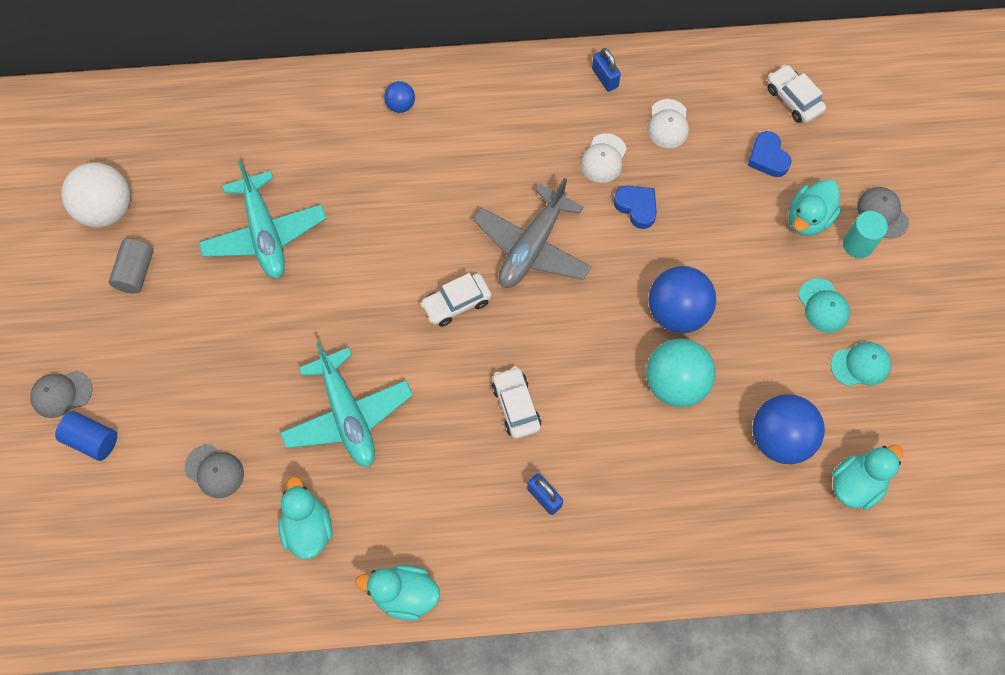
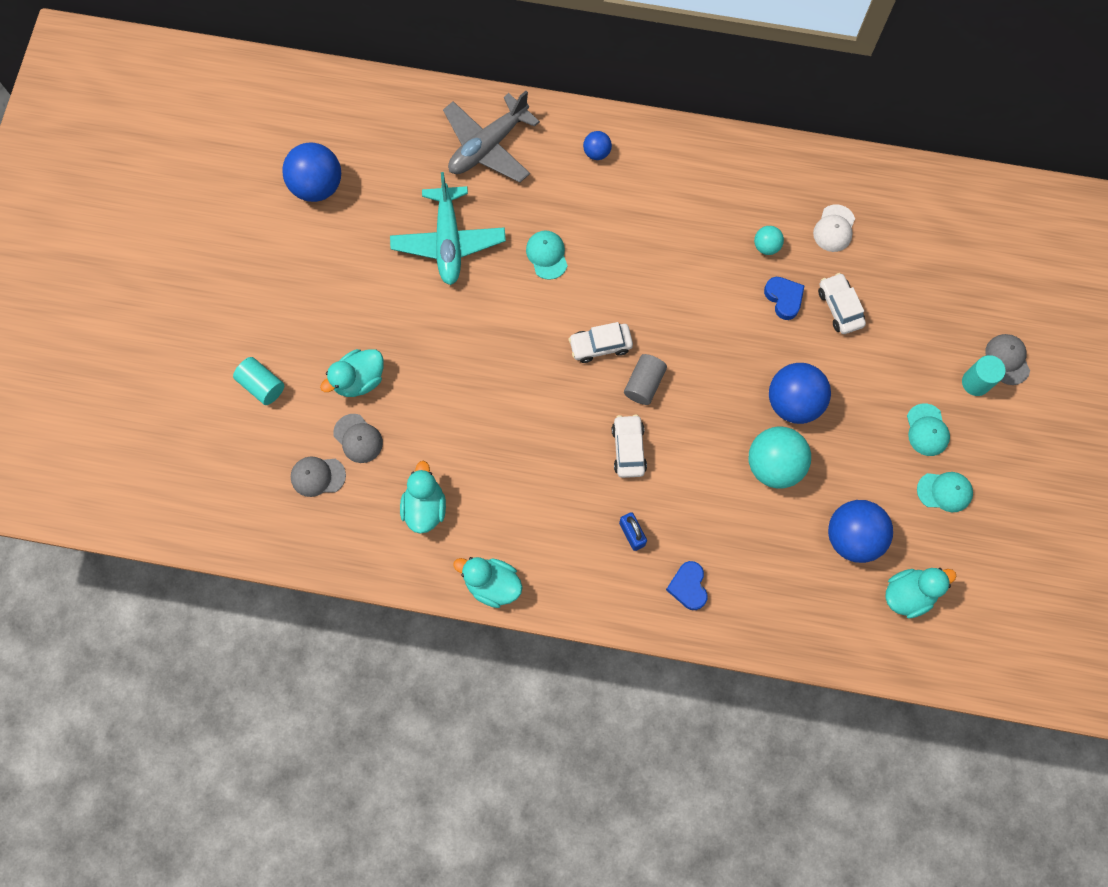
camera: 15 degrees right, 5 degrees up
(61, 394) = (245, 339): grey cap -> grey cap (318, 476)
(92, 440) = (262, 385): blue cylinder -> turquoise cylinder
(106, 209) = (317, 186): white ball -> blue ball
(136, 272) = (330, 248): grey cylinder -> grey cylinder (644, 384)
(347, 415) = (481, 419): turquoise plane -> none
(375, 223) = (547, 255): none -> turquoise cap
(532, 246) = (680, 311): grey plane -> grey plane (488, 146)
(603, 158) = (766, 246): white cap -> turquoise ball
(605, 78) = (788, 171): blue padlock -> none
(767, 158) = (916, 282): blue heart -> blue heart (688, 586)
(793, 99) = (957, 233): white car -> white car (839, 307)
(808, 218) = (937, 347): turquoise duck -> turquoise duck (359, 380)

